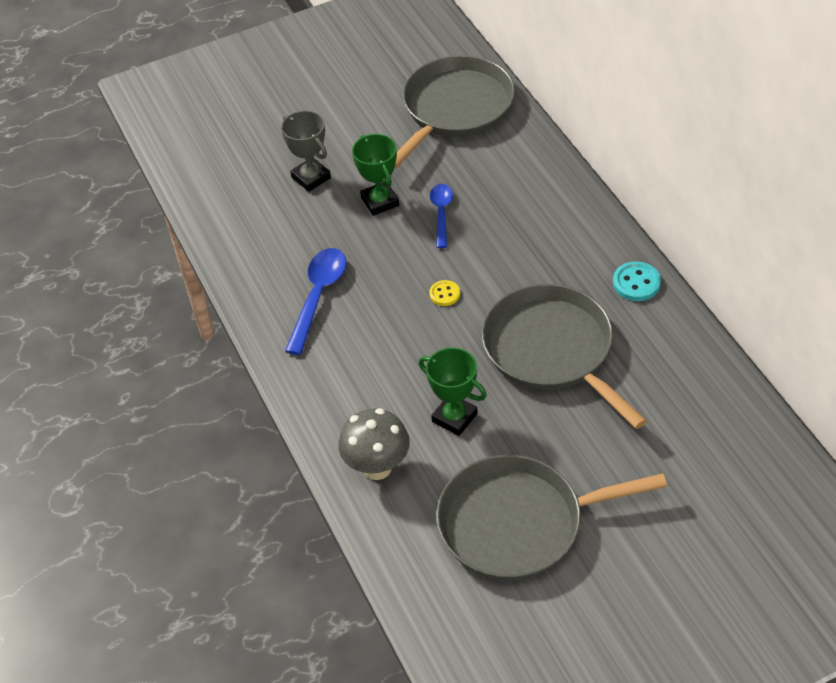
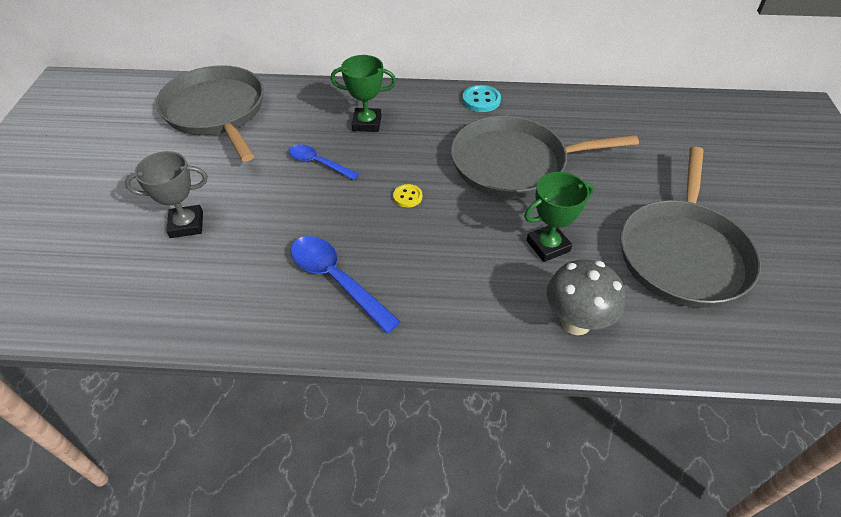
camera: 65 degrees left, 0 degrees up
(380, 202) = (266, 193): green trophy -> green trophy (367, 123)

